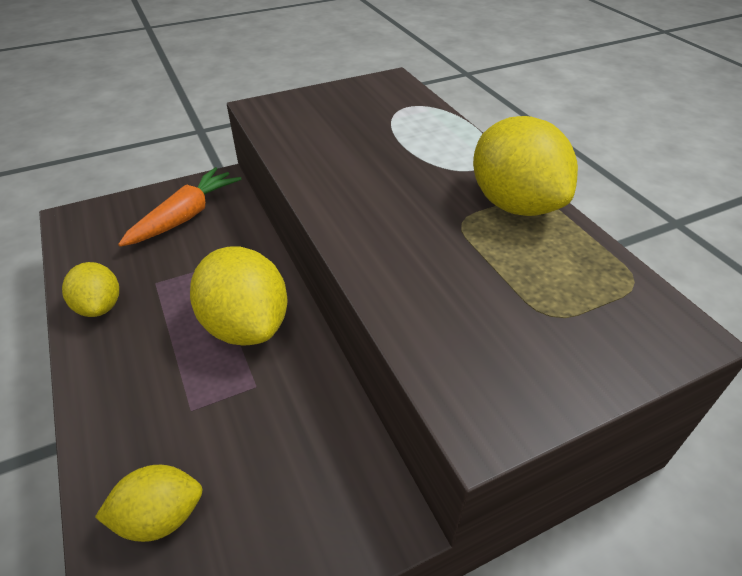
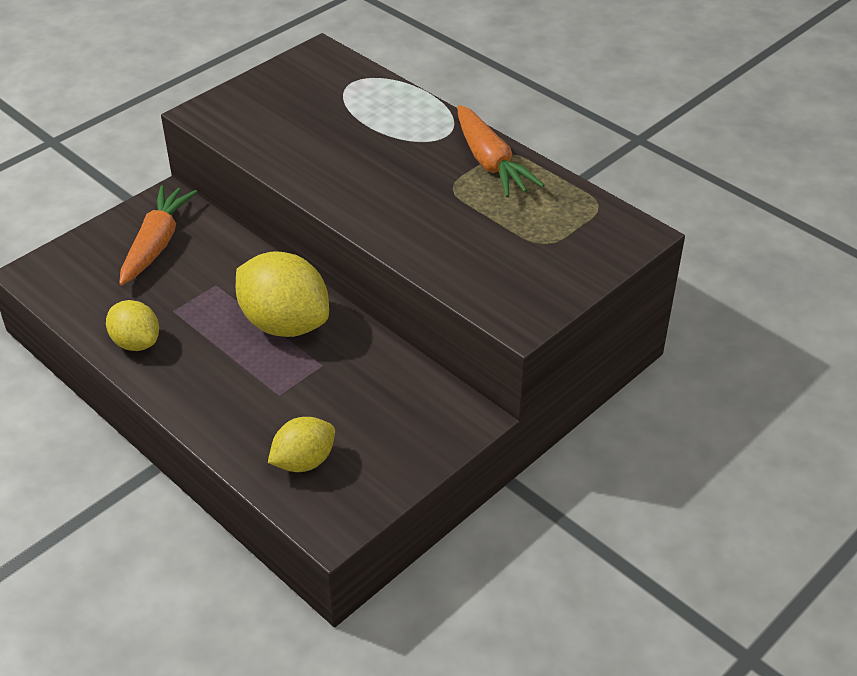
camera: 20 degrees left, 0 degrees up
(514, 204) = (490, 162): yellow lemon -> orange carrot

